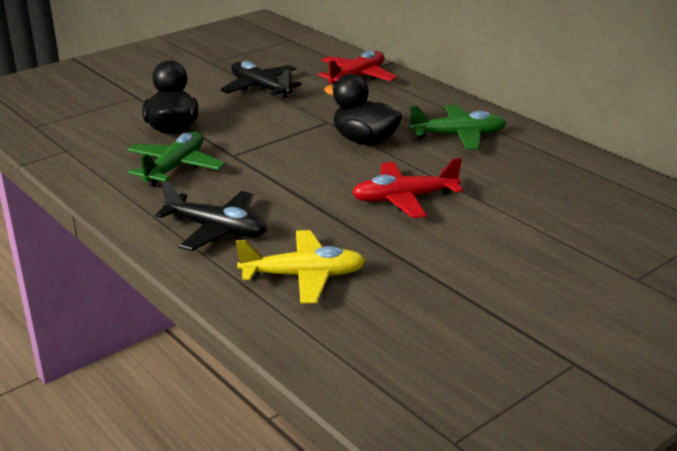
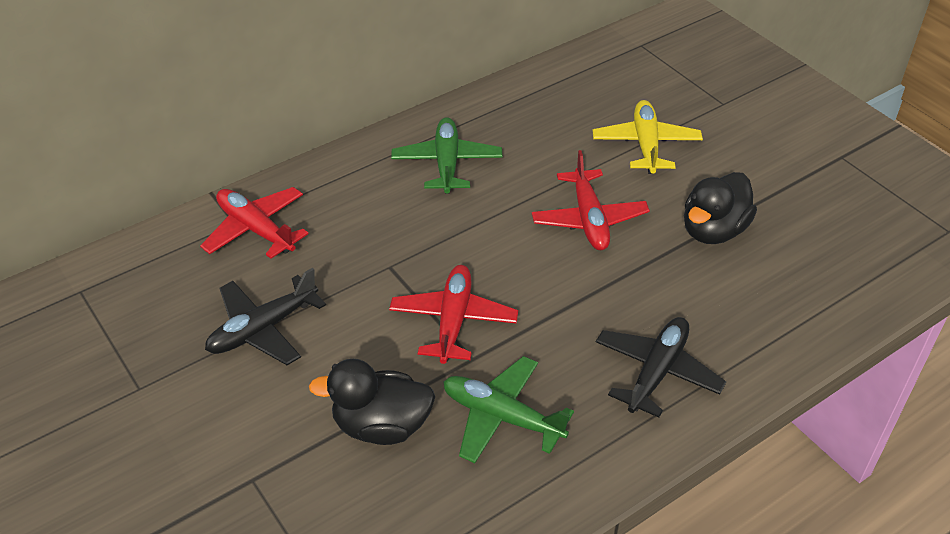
camera: 85 degrees left, 15 degrees up
(271, 147) = (453, 321): none -> red plane
(303, 276) = (742, 303): yellow plane -> yellow plane (646, 145)
(364, 141) = (449, 238): black duck -> black duck (713, 230)

